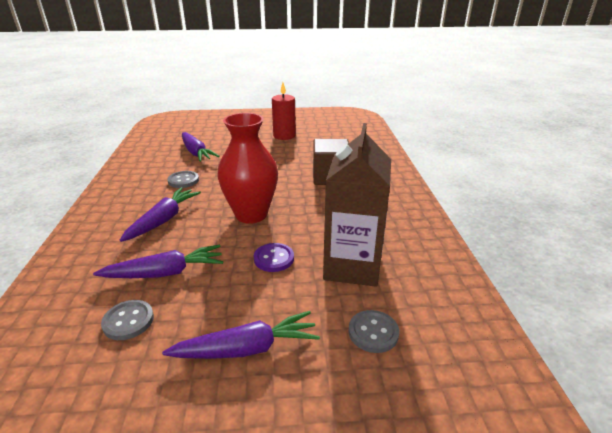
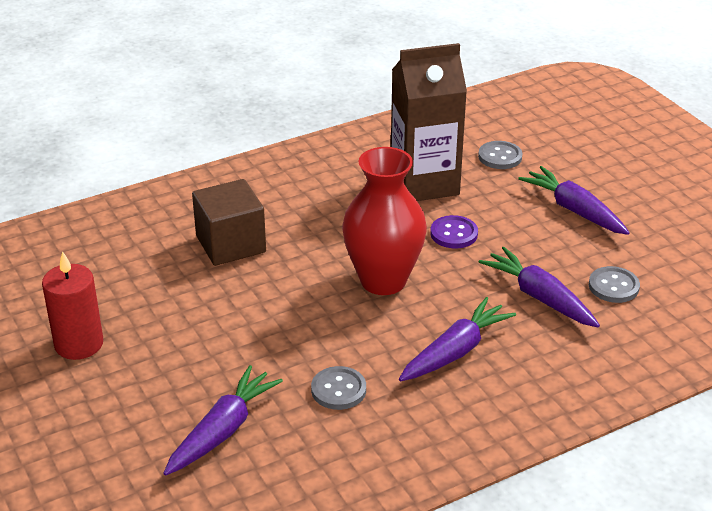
camera: 115 degrees left, 5 degrees up
(163, 220) = (455, 352): purple carrot -> purple carrot turned 135 degrees clockwise

